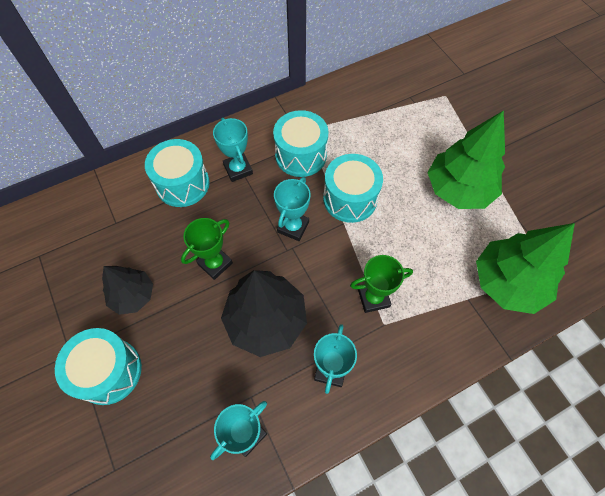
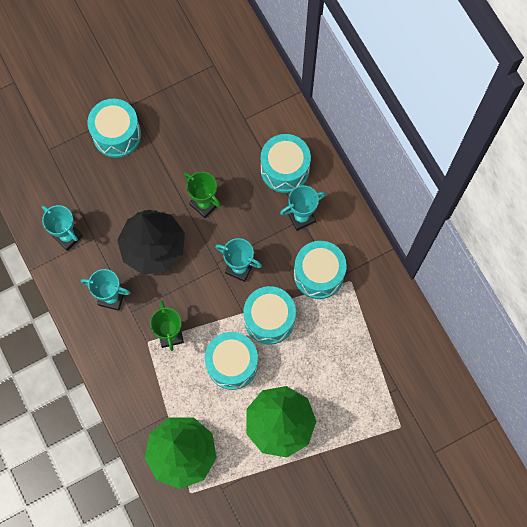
camera: 90 degrees right, 10 degrees up
(133, 296) = (177, 143): black tree -> none
(401, 233) = (232, 364): none -> turquoise drum

